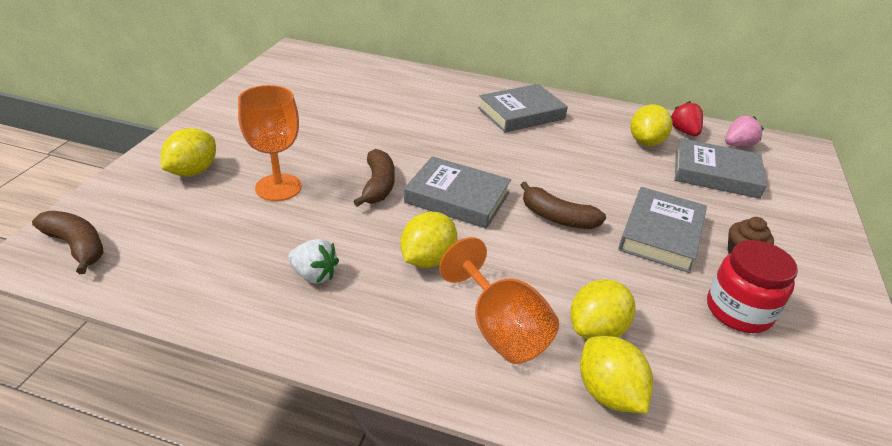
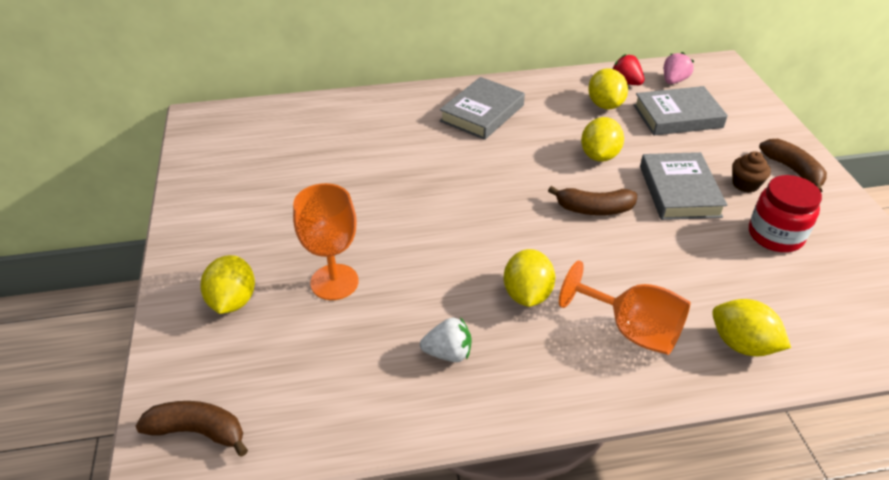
camera: 25 degrees left, 5 degrees up
(378, 186) = (423, 241): brown banana -> brown banana (793, 170)
(457, 198) = (500, 224): grey book -> none
(596, 330) = (697, 297): yellow lemon -> yellow lemon (599, 156)

